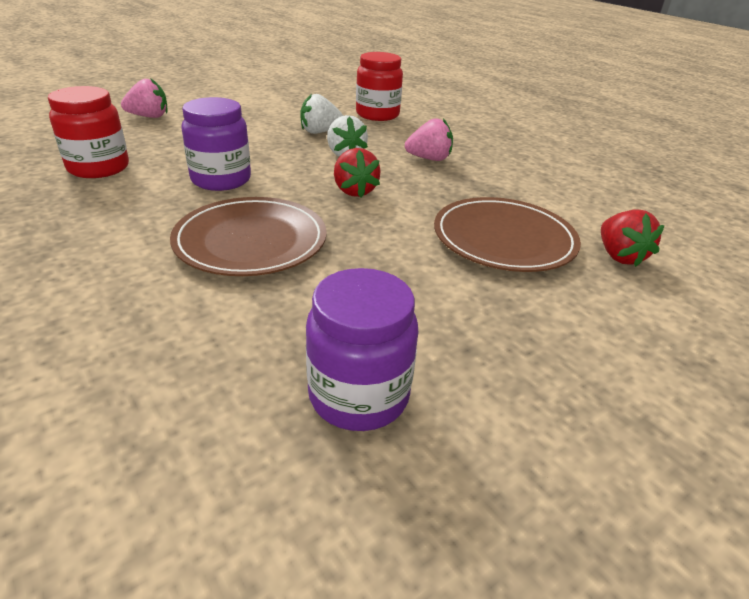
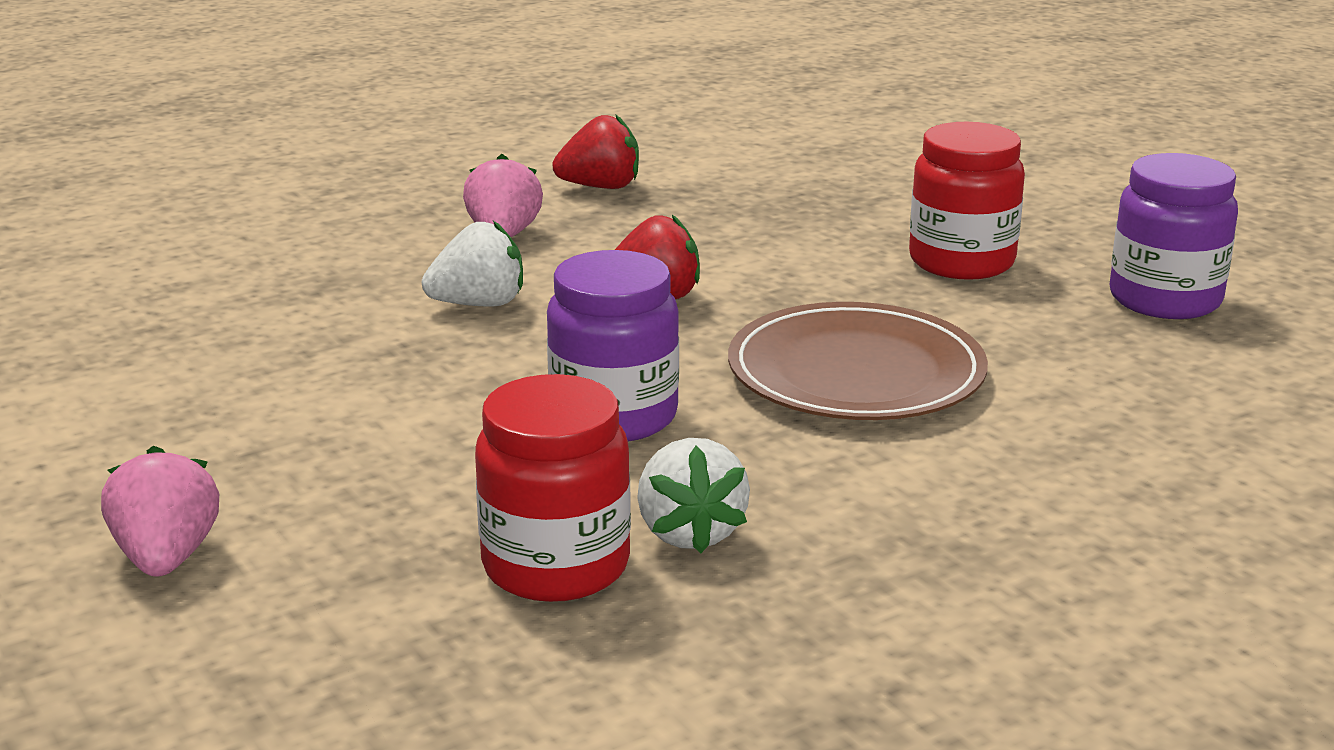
camera: 85 degrees left, 10 degrees down
(320, 132) = (339, 329): white strawberry -> white strawberry (690, 532)
(377, 115) = (230, 271): red jar -> red jar (961, 262)
(504, 239) = (801, 208): brown plate -> none
(619, 256) = (830, 154): red strawberry -> red strawberry (601, 187)

